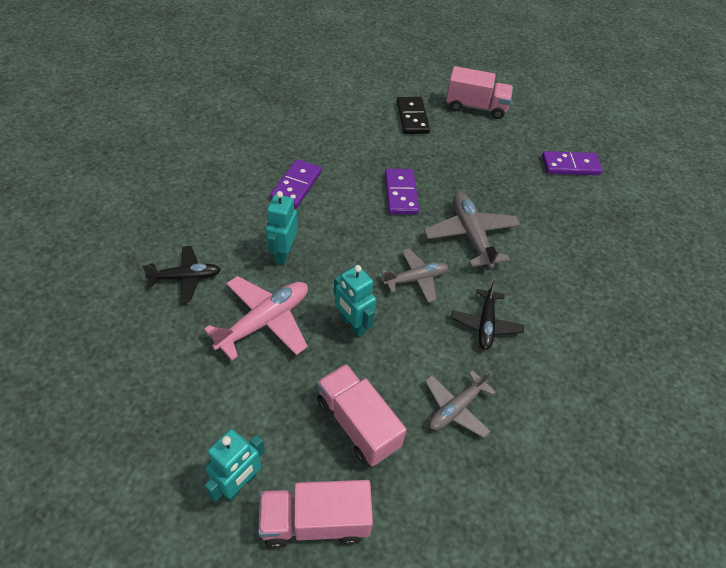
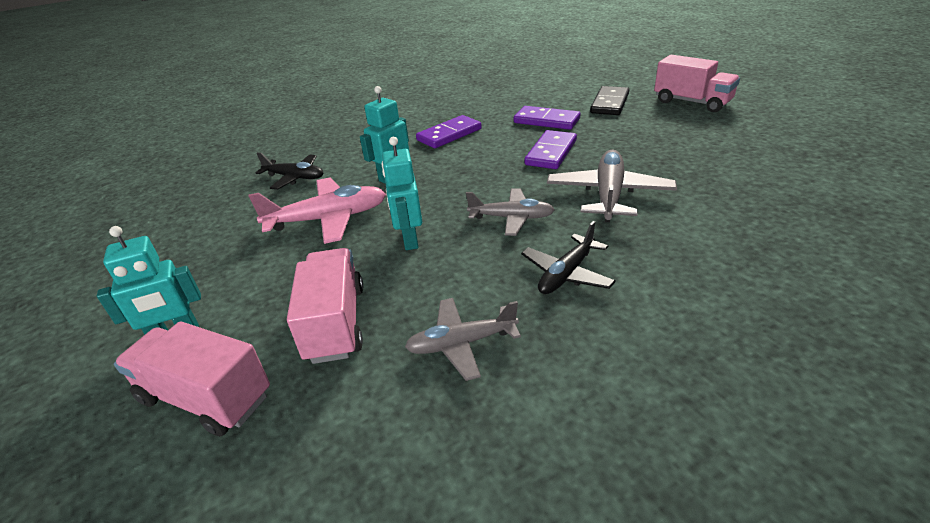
camera: 35 degrees right, 15 degrees down
(570, 165) = (793, 157): purple domino -> purple domino (546, 121)

